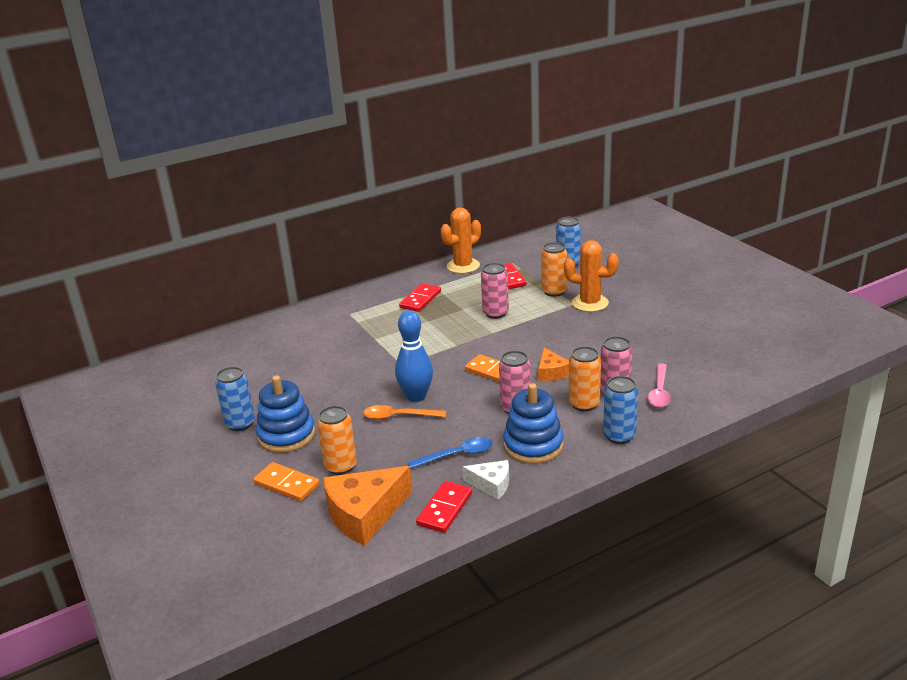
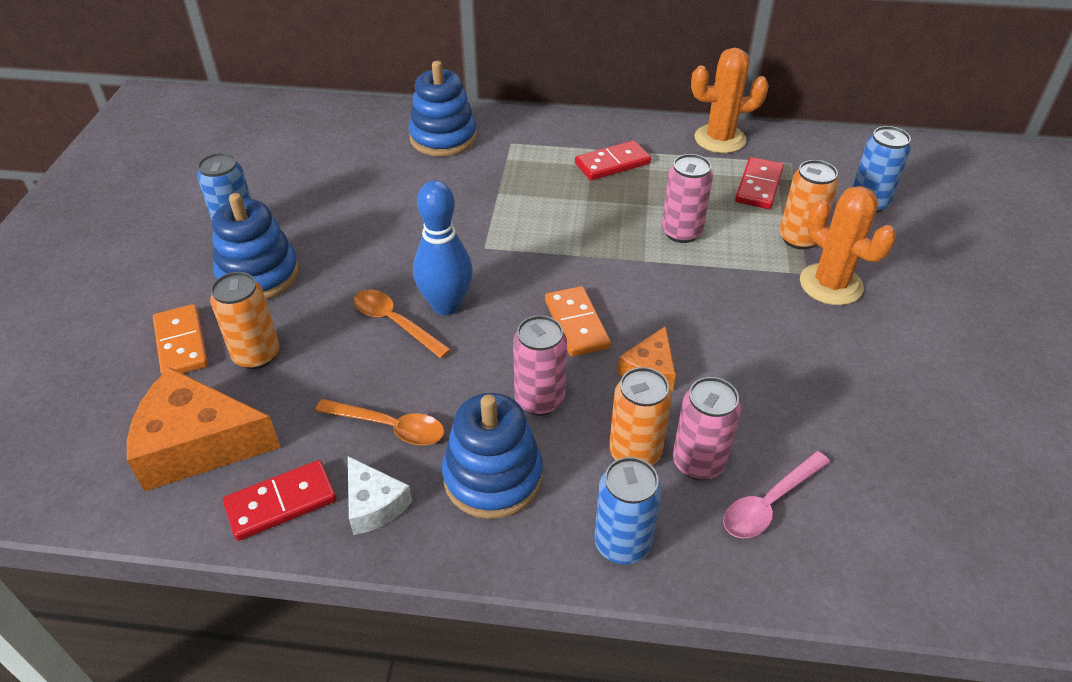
camera: 35 degrees right, 15 degrees up
(304, 328) = (443, 138): none -> blue stacking toy
(457, 455) = (390, 427): blue spoon -> orange spoon

